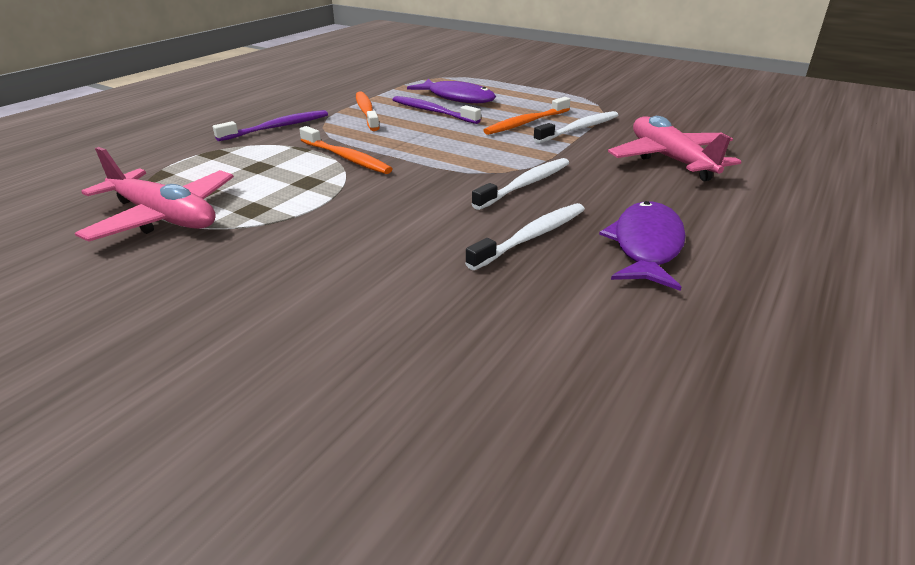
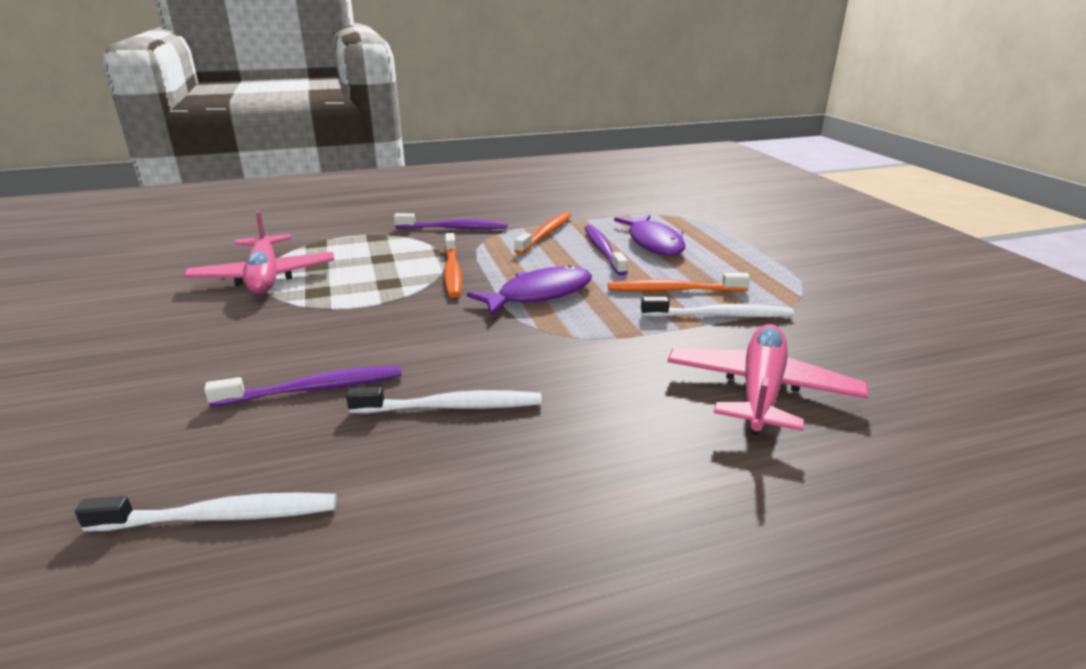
camera: 40 degrees right, 5 degrees down
(410, 270) = (314, 389): none -> purple toothbrush
(525, 184) = (546, 354): white toothbrush -> white toothbrush (221, 516)
(646, 246) = (532, 471): purple fish -> purple fish (539, 294)

